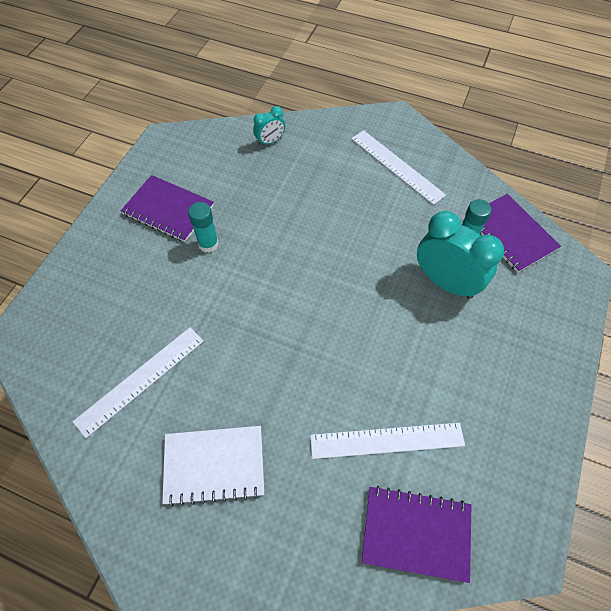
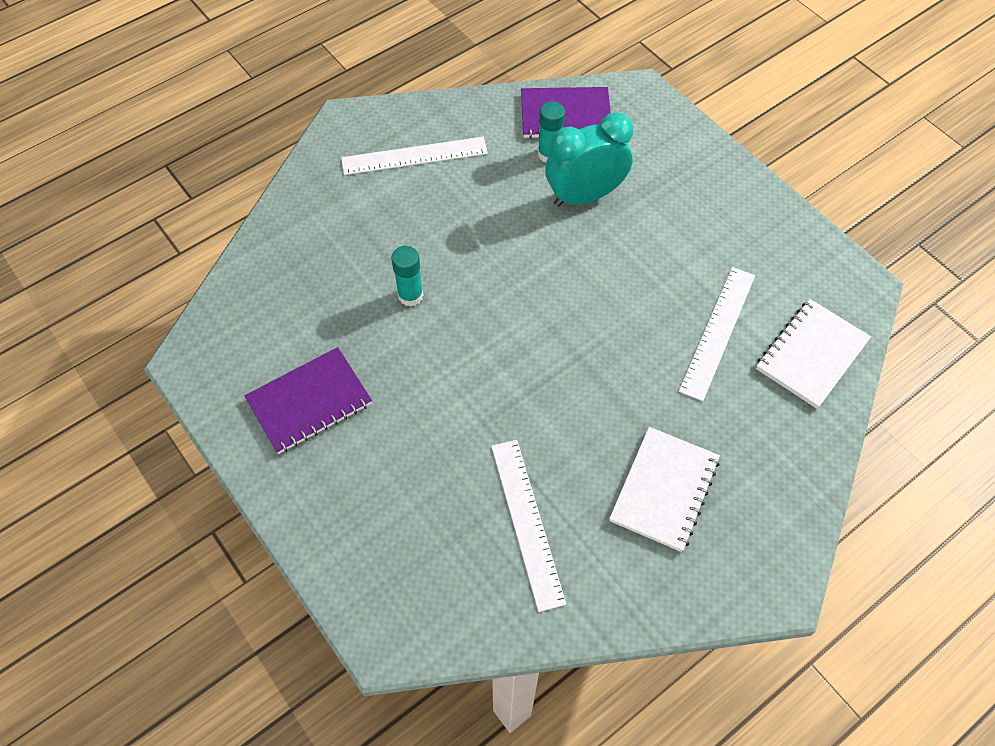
camera: 60 degrees left, 0 degrees up
(208, 244) = (391, 381): turquoise glue stick -> turquoise glue stick (410, 295)
(270, 141) = (285, 252): turquoise clock -> none
(416, 533) = (811, 355): purple notebook -> white notebook

